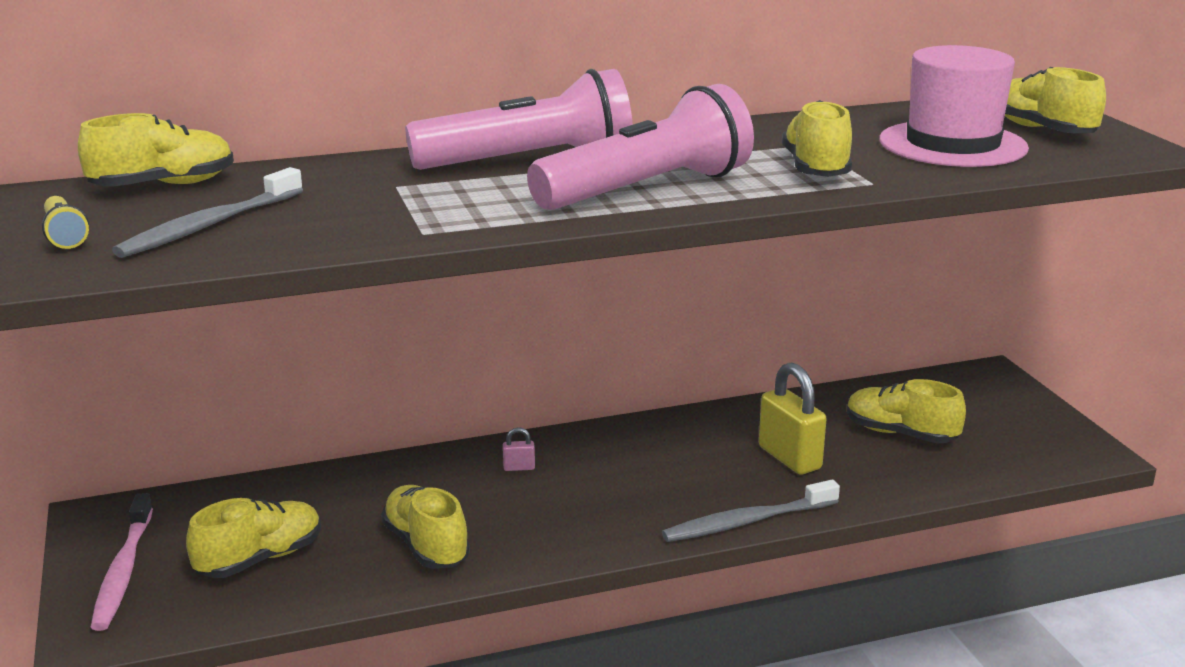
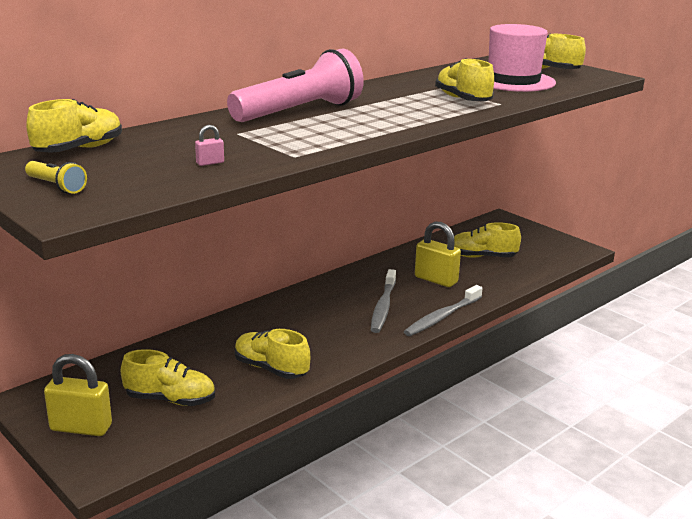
camera: 25 degrees left, 0 degrees up
(123, 571) = (81, 428): pink toothbrush -> yellow padlock
(210, 225) = (151, 168): grey toothbrush -> grey toothbrush (383, 307)
(260, 559) = (170, 399): yellow shoe -> yellow shoe turned 75 degrees clockwise
(519, 468) = (288, 314): pink padlock -> pink padlock (210, 163)
(646, 190) = (388, 119): pink flashlight -> none

